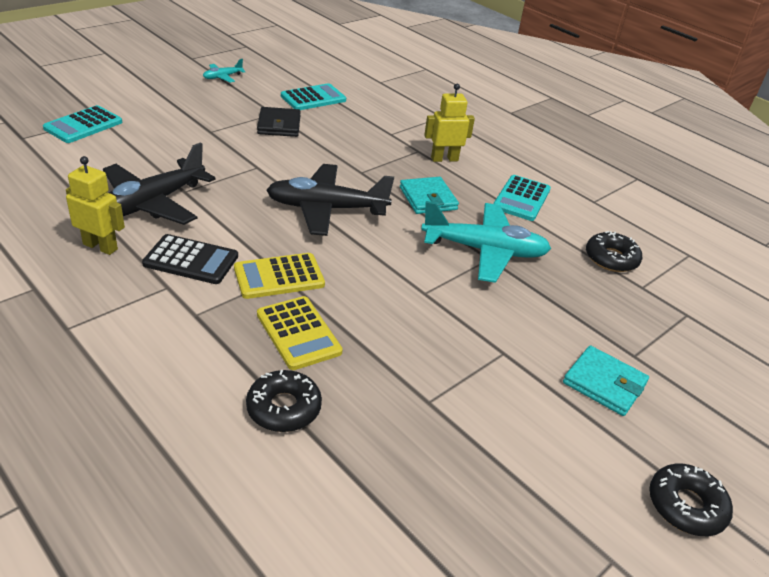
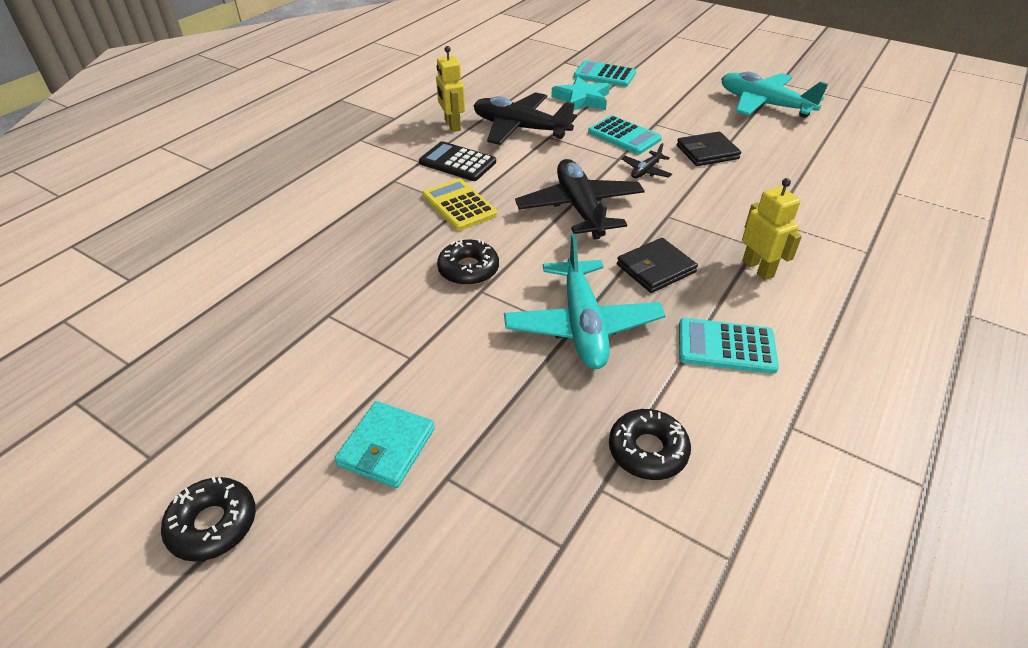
camera: 80 degrees right, 5 degrees up
(100, 246) = (452, 125): yellow robot -> yellow robot turned 150 degrees clockwise
(124, 152) = (582, 99): none -> turquoise star
(191, 260) = (457, 162): black calculator -> black calculator turned 120 degrees clockwise
(222, 77) = (764, 104): turquoise plane -> turquoise plane, size x2.19
(284, 408) = (304, 241): black donut -> black donut (468, 269)
(288, 160) = (645, 171): none -> black plane
(298, 333) = (390, 230): yellow calculator -> none
(313, 98) = (789, 158): turquoise calculator -> turquoise calculator (624, 136)
(428, 198) = (655, 268): turquoise wallet -> black wallet

